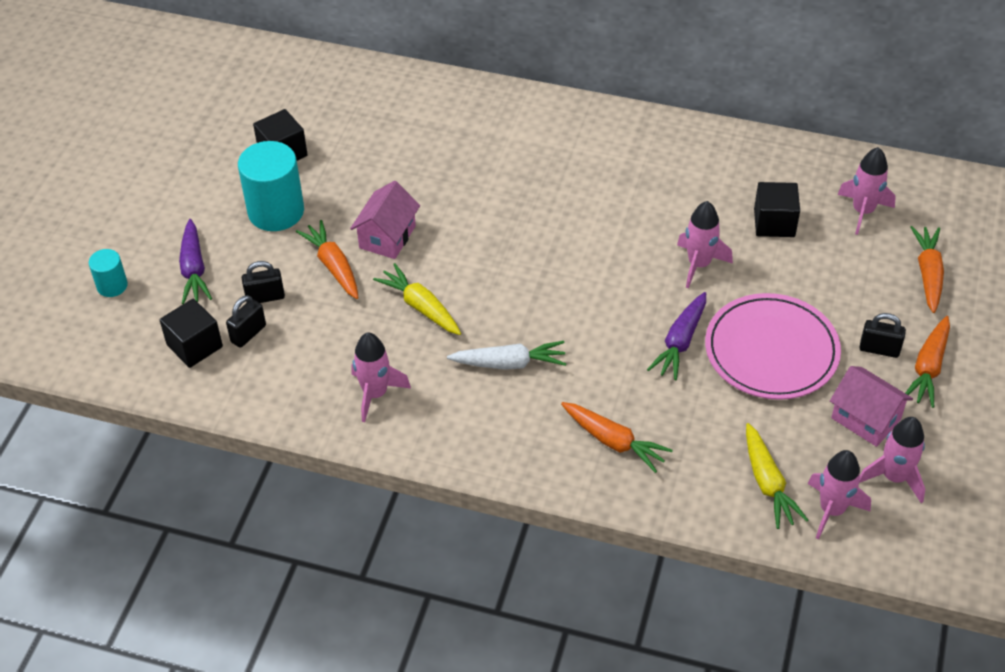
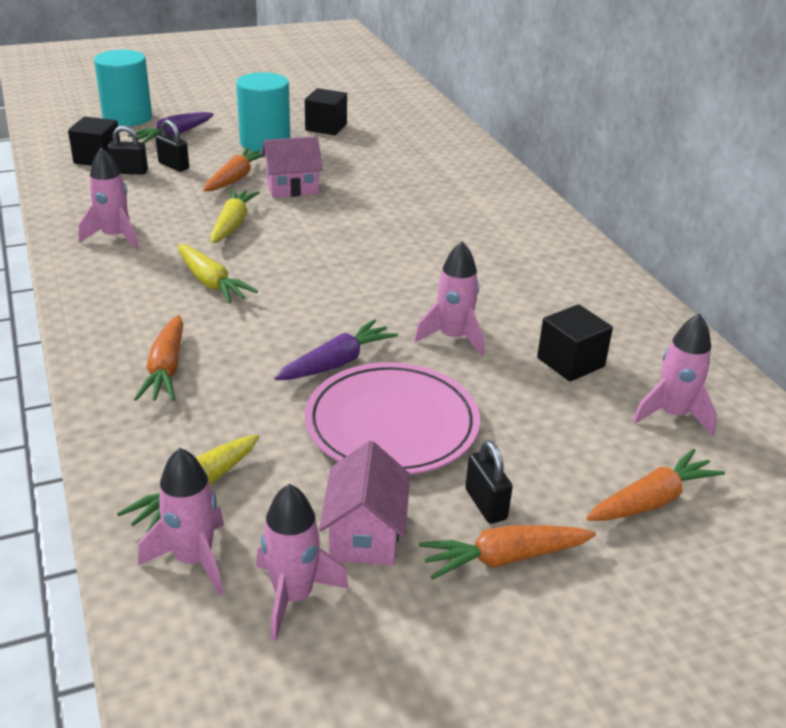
camera: 50 degrees right, 15 degrees down
(112, 285) = (127, 117): turquoise cylinder -> turquoise cylinder, size x1.91
(510, 363) = (211, 283): white carrot -> yellow carrot
(680, 342) = (337, 362): purple carrot -> purple carrot turned 150 degrees clockwise

